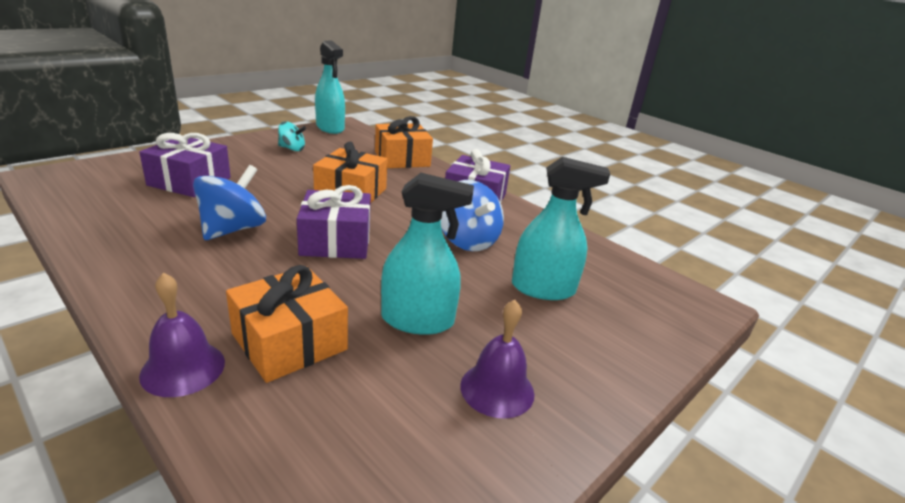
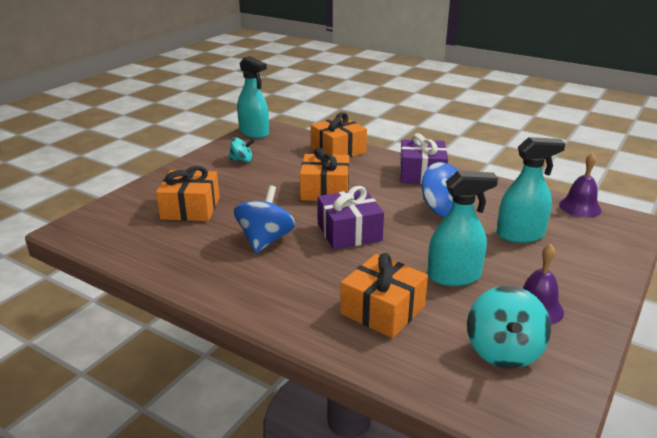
camera: 10 degrees left, 0 degrees up
(183, 368) = (331, 342): purple bell -> purple bell (580, 207)
(189, 181) = (190, 208): purple gift -> orange gift
(402, 442) = (503, 351): none -> turquoise spinning top

